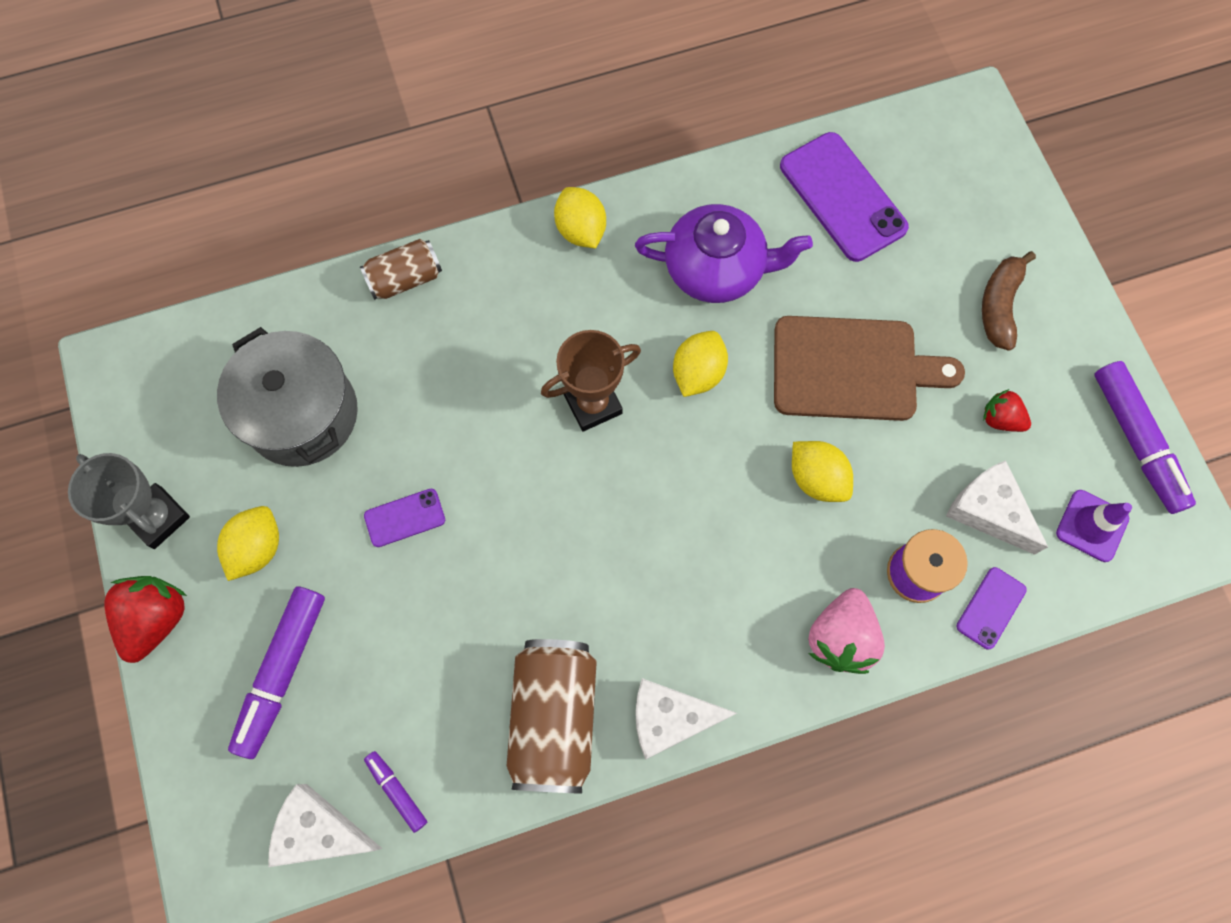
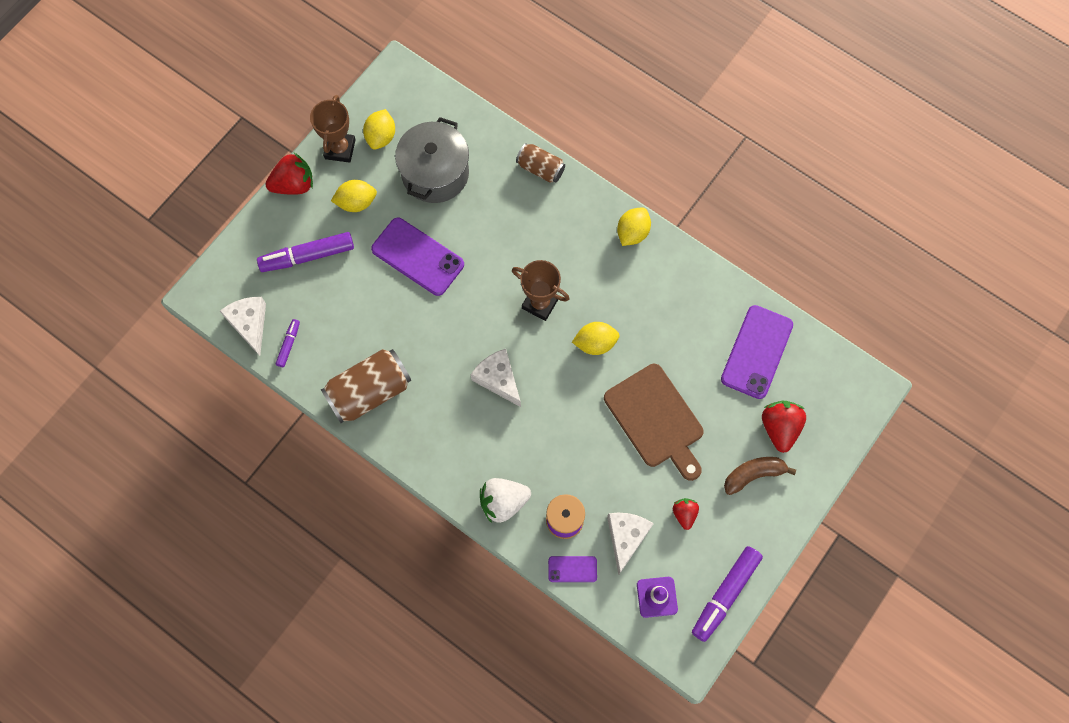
camera: 55 degrees right, 0 degrees up
(158, 518) = (340, 149): grey trophy -> brown trophy
(405, 518) = (417, 257): purple phone -> purple phone, size x1.97
(670, 718) = (406, 445): white cheese -> white cheese (498, 379)
(716, 269) = (662, 314): purple teapot -> none
(817, 478) = (580, 439): yellow lemon -> yellow lemon (381, 137)
(840, 637) = (503, 502): pink strawberry -> white strawberry
(957, 237) = (779, 428): none -> red strawberry

